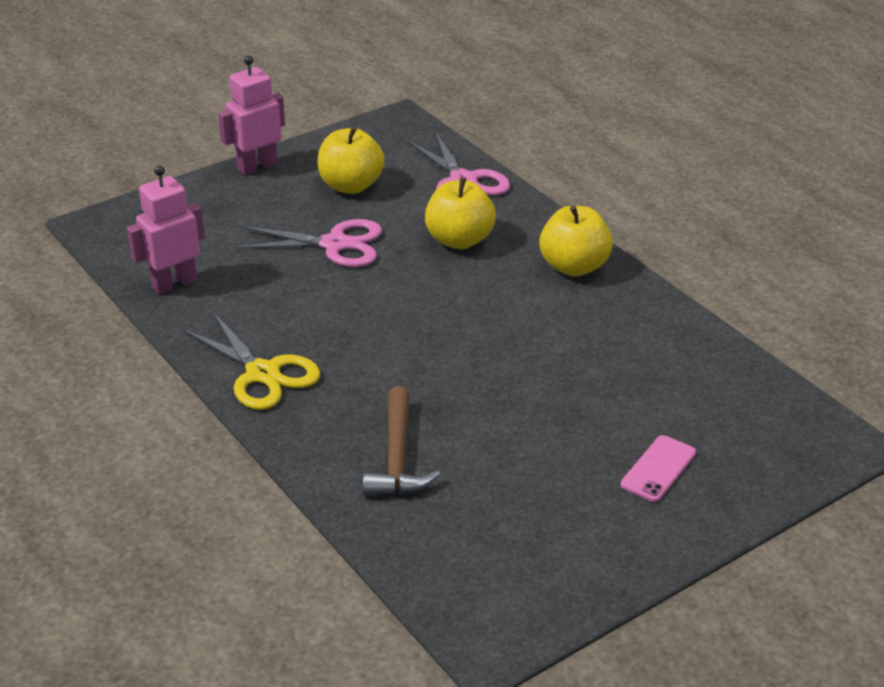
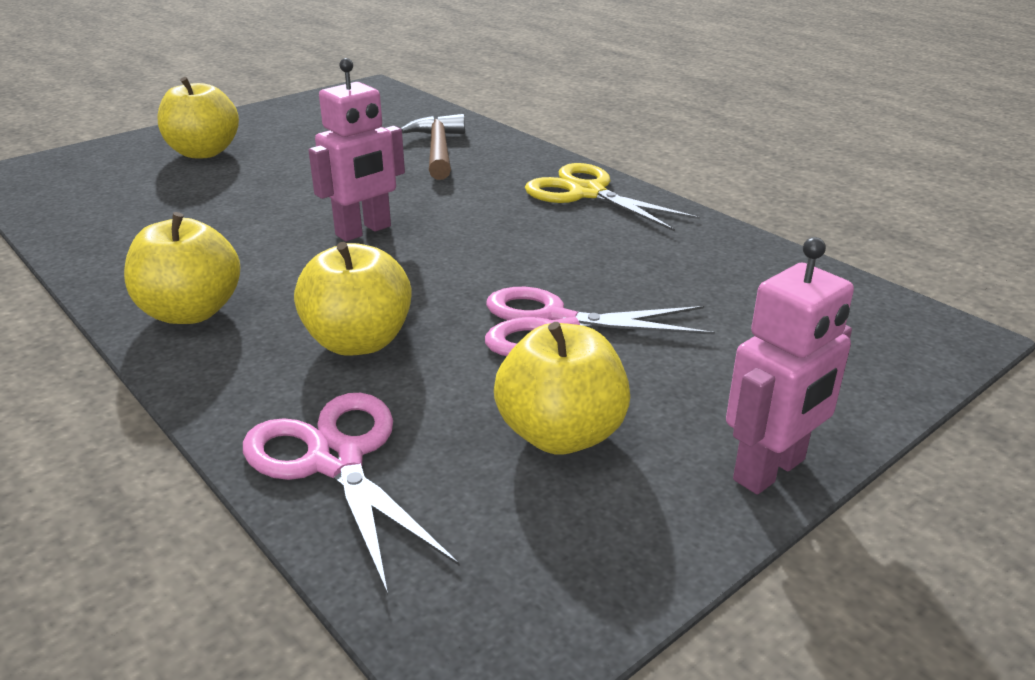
camera: 175 degrees right, 5 degrees down
(174, 283) = (752, 265): pink robot -> pink robot (364, 231)
(658, 469) = (204, 152): pink phone -> yellow apple

